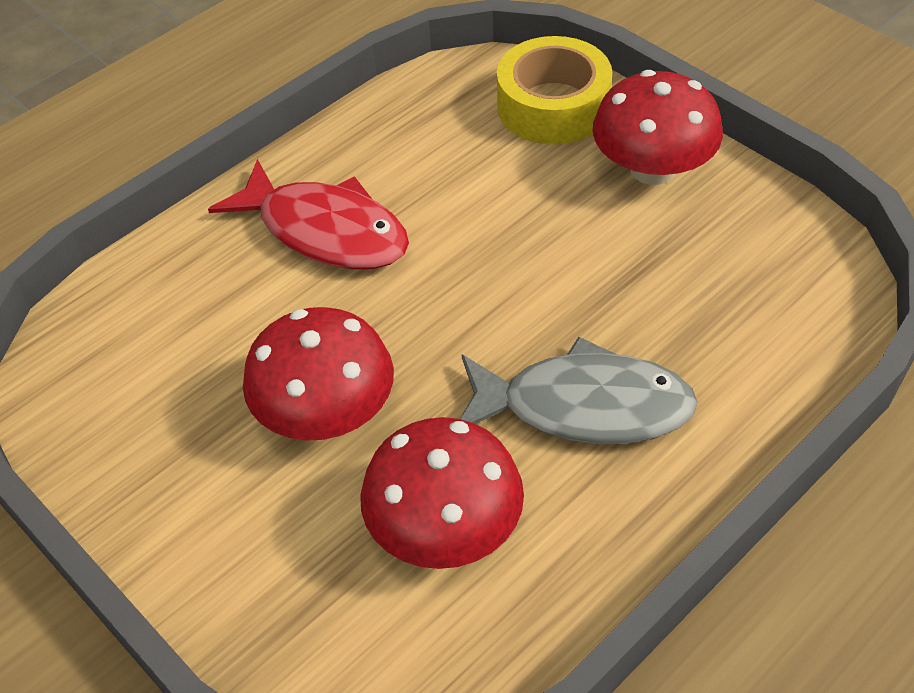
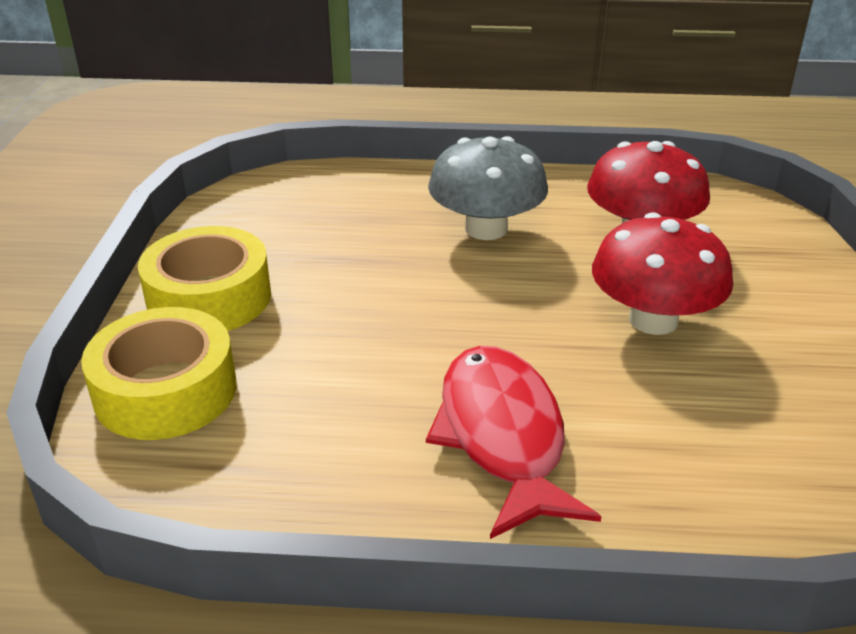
camera: 135 degrees left, 15 degrees down
(584, 406) = (486, 229): grey fish -> grey mushroom
(652, 169) = (209, 298): red mushroom -> yellow tape

